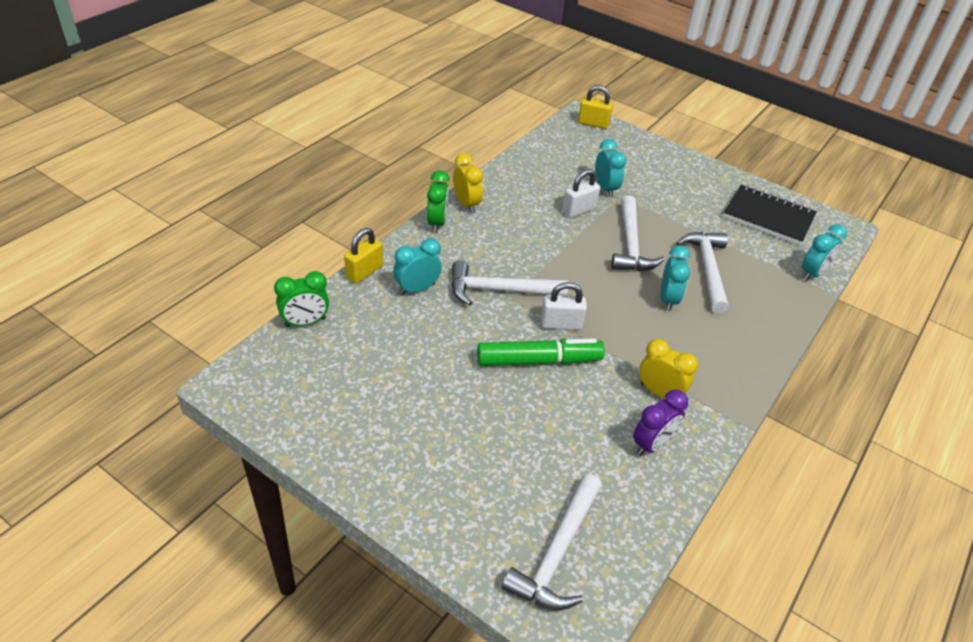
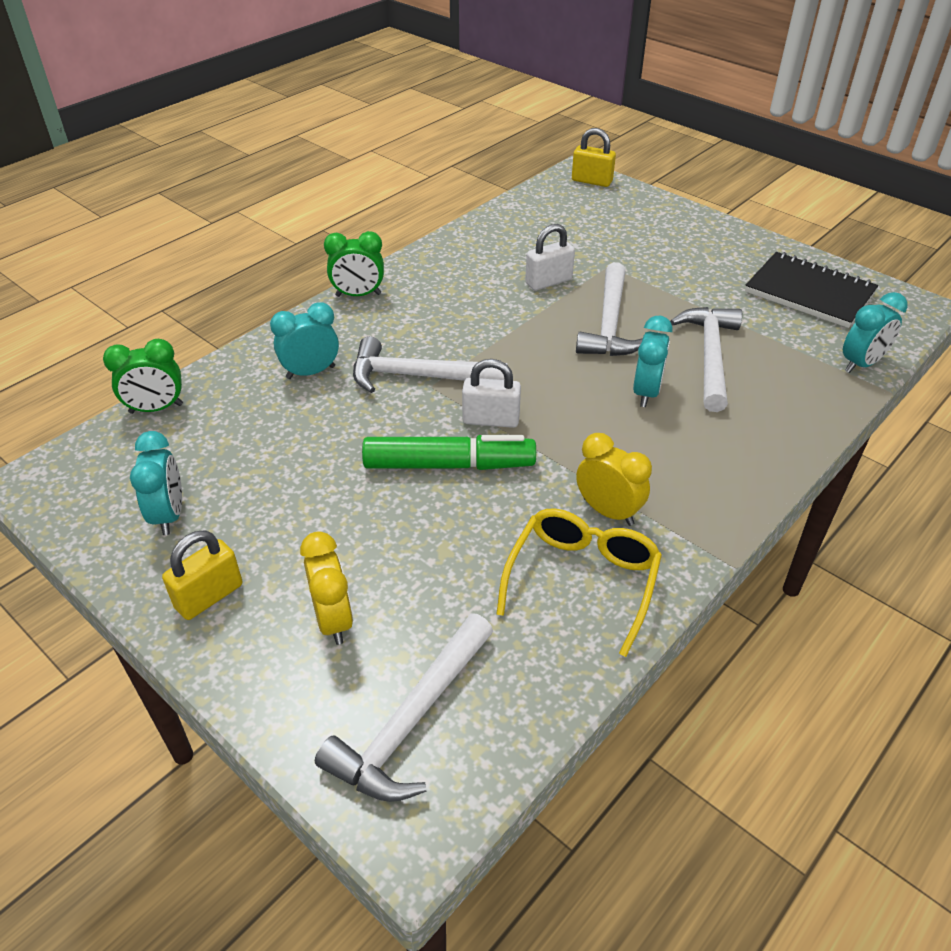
camera: 10 degrees right, 0 degrees up
(364, 272) = (249, 351): yellow padlock -> yellow padlock (209, 596)
(437, 223) = (358, 295): green clock -> green clock turned 75 degrees clockwise
(466, 204) = (402, 274): yellow clock -> yellow clock (333, 620)
(605, 189) = (590, 257): turquoise clock -> turquoise clock (169, 515)
(652, 444) = (582, 580): purple clock -> yellow glasses

